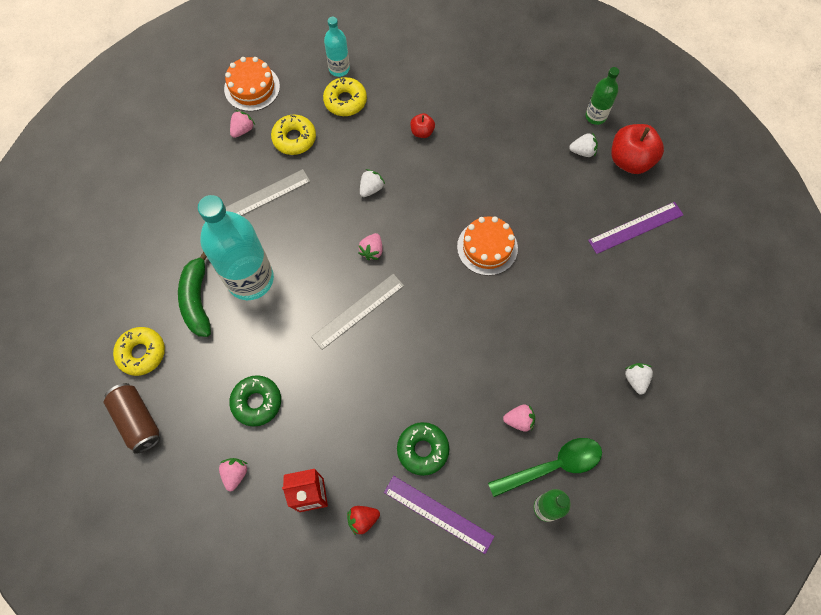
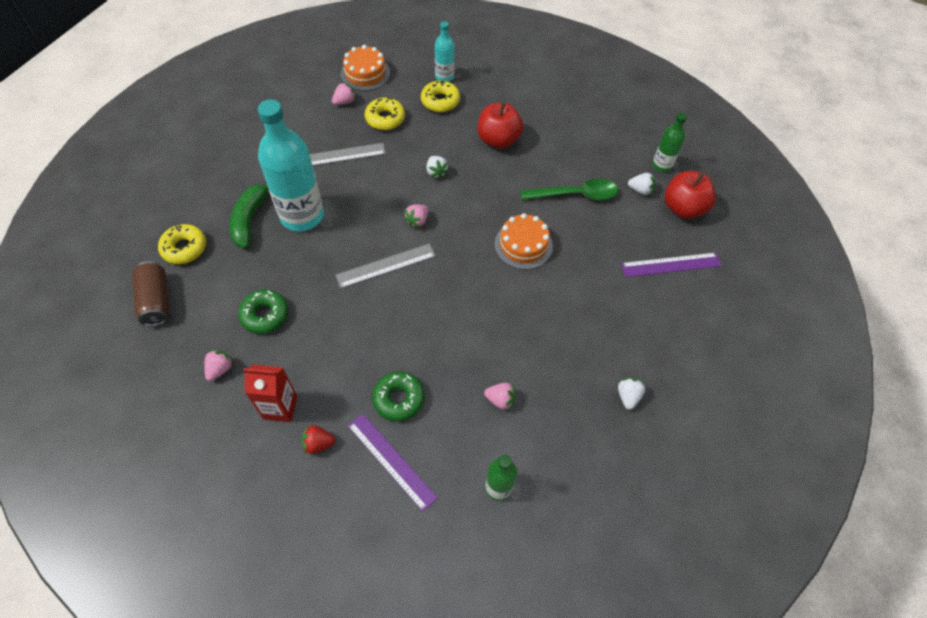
camera: 15 degrees right, 10 degrees down
(371, 188) = (436, 172): white strawberry -> white strawberry turned 105 degrees clockwise
(422, 132) = (498, 140): red apple -> red apple, size x1.98
(552, 466) = (518, 451): green spoon -> green spoon (575, 195)

